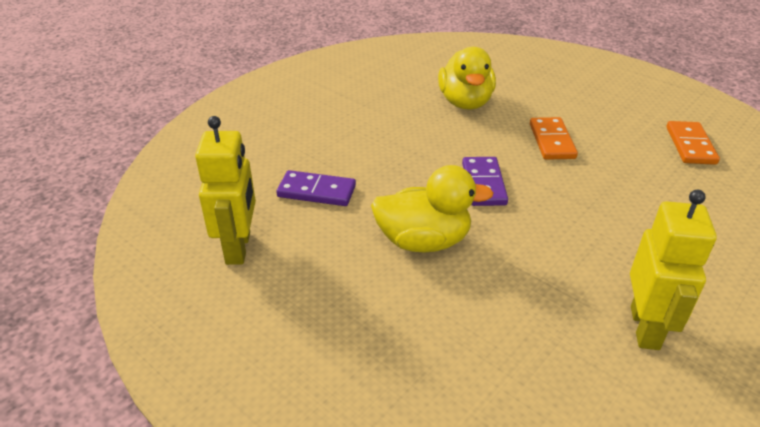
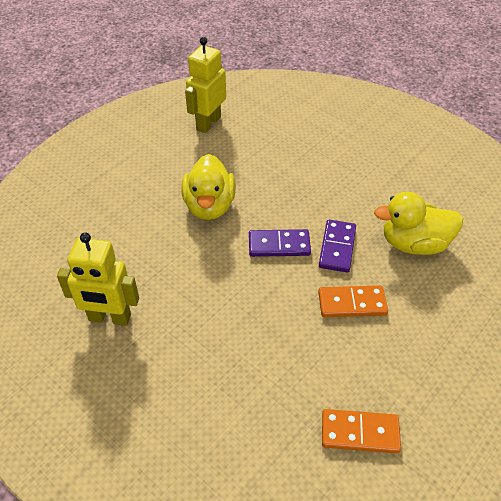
camera: 90 degrees right, 10 degrees up
(239, 248) = (208, 123): yellow robot -> yellow robot turned 120 degrees clockwise
(316, 191) = (266, 152): purple domino -> purple domino (337, 247)

